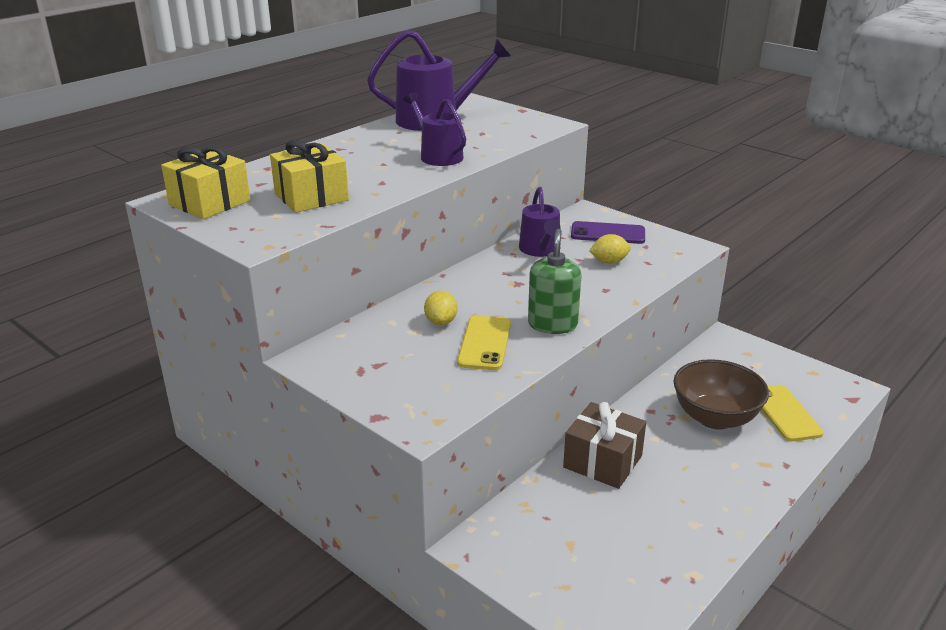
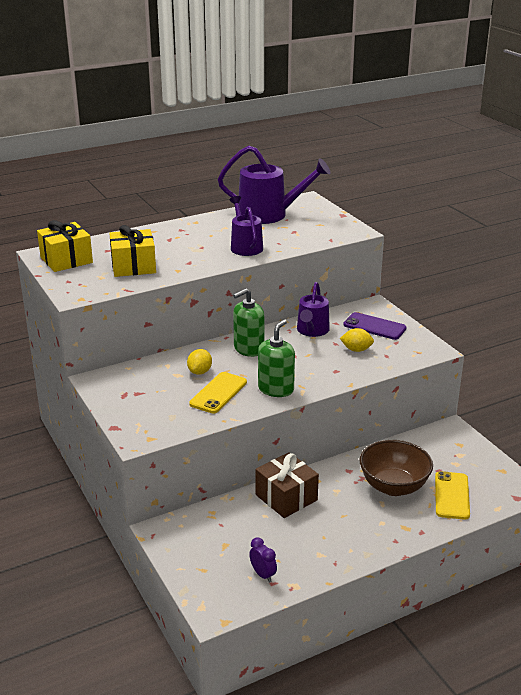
camera: 20 degrees right, 0 degrees up
(481, 283) = (248, 349): none -> green soap dispenser
(645, 571) = (263, 575): none -> purple clock

